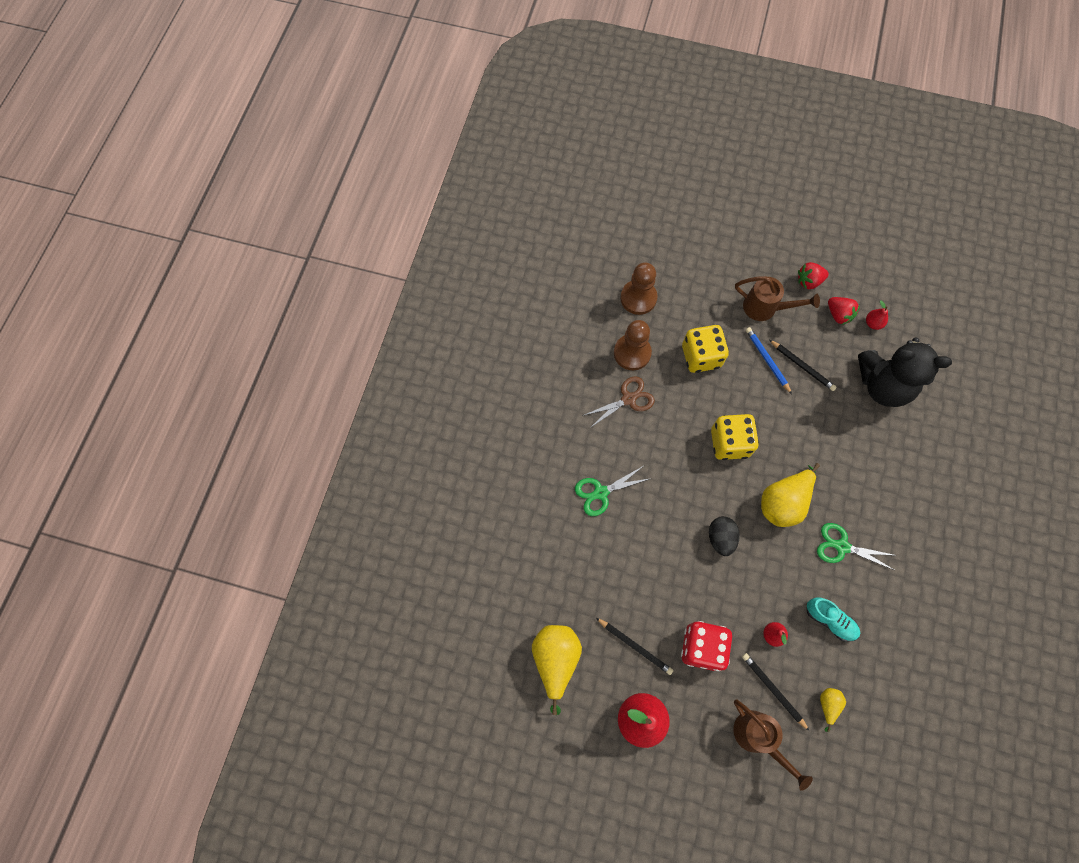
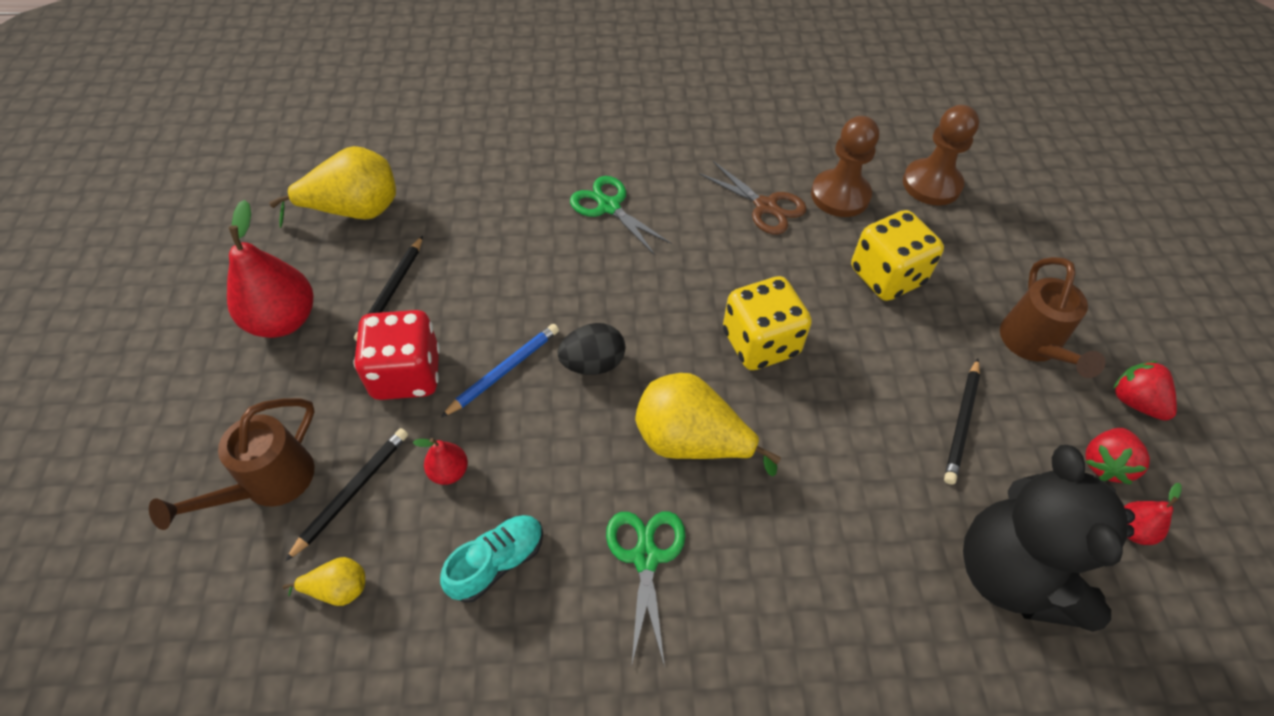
camera: 70 degrees right, 15 degrees down
(767, 360) = (938, 367): blue pencil -> blue pencil (504, 371)
(830, 620) = (497, 562): turquoise shoe -> turquoise shoe turned 150 degrees counterclockwise

